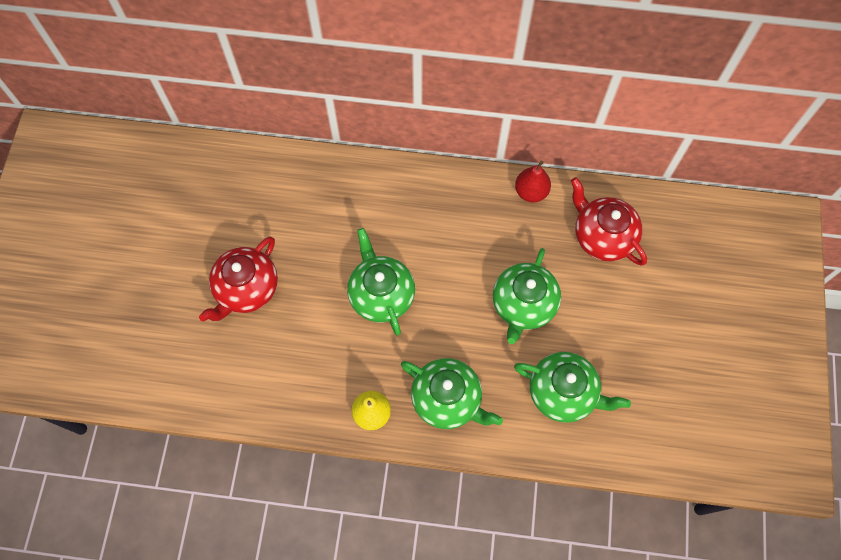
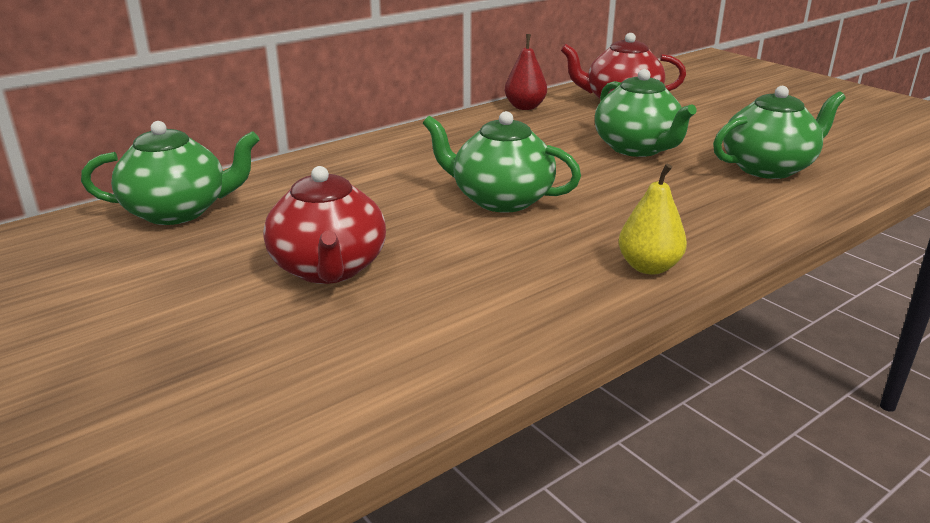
camera: 45 degrees left, 40 degrees down
(447, 399) = (695, 219): green teapot -> green teapot (178, 211)

